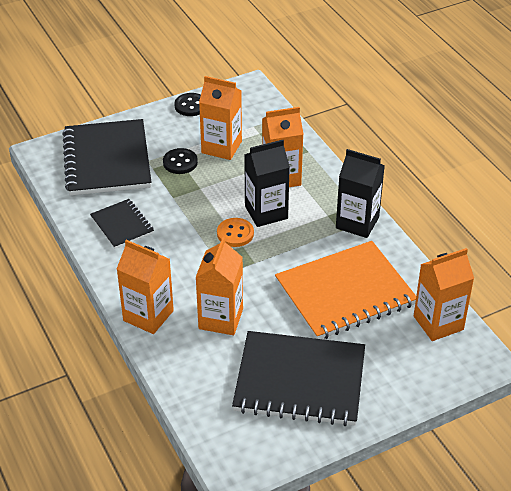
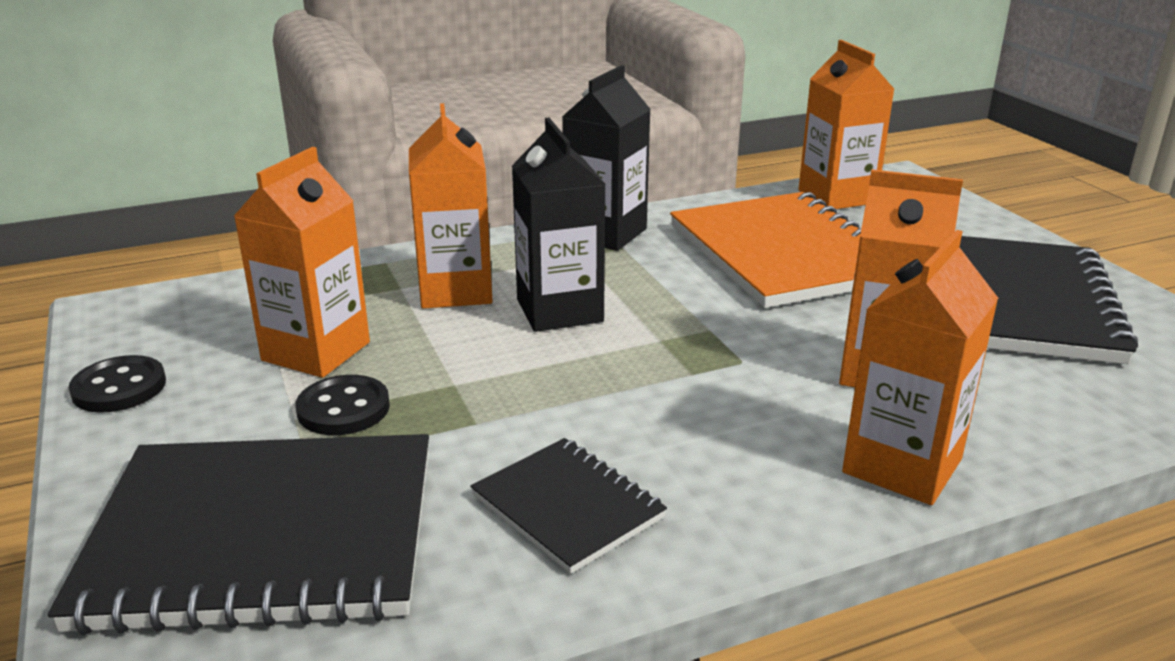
camera: 85 degrees left, 15 degrees down
(122, 225) = (567, 507): black notebook -> black notebook turned 75 degrees clockwise
(235, 234) = (621, 346): orange button -> none

